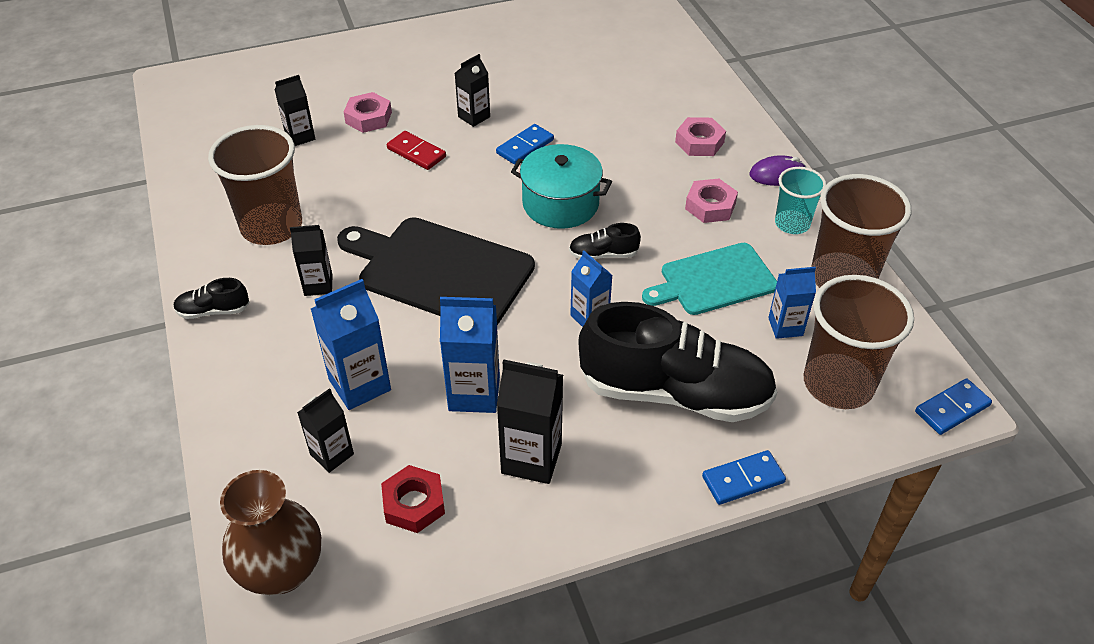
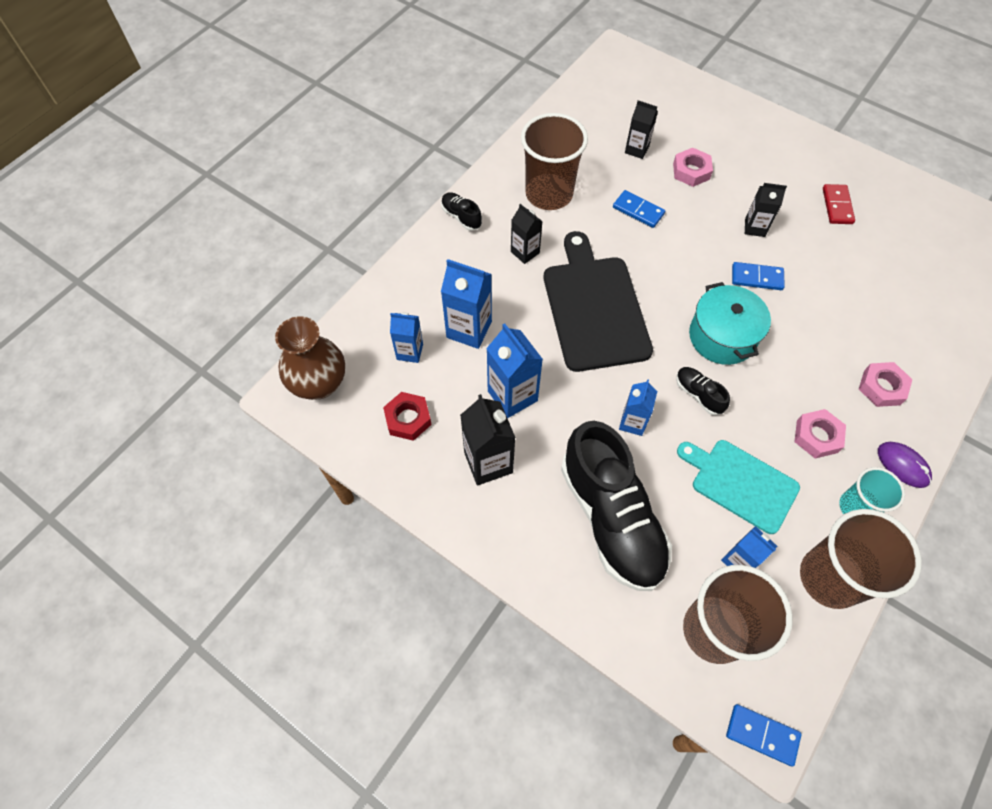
camera: 55 degrees right, 15 degrees up
(332, 454) = (410, 352): black carton -> blue carton
(416, 153) = (686, 220): red domino -> red domino (837, 206)
(743, 480) = (571, 607): blue domino -> blue domino (638, 211)

